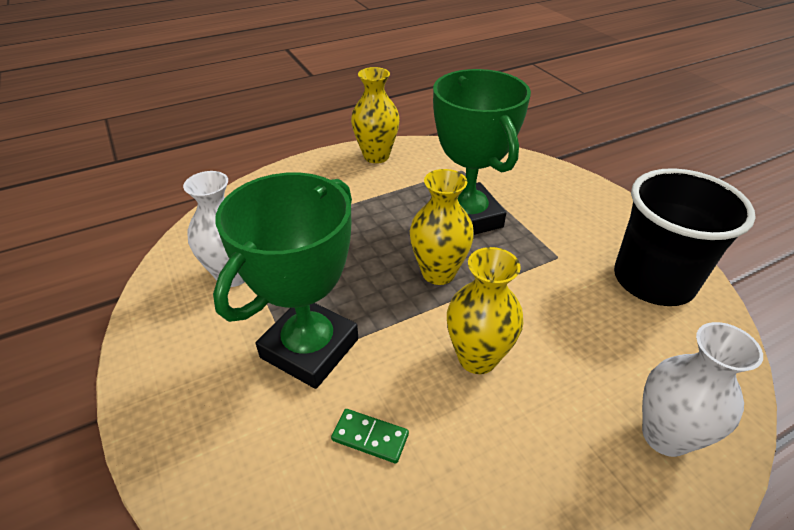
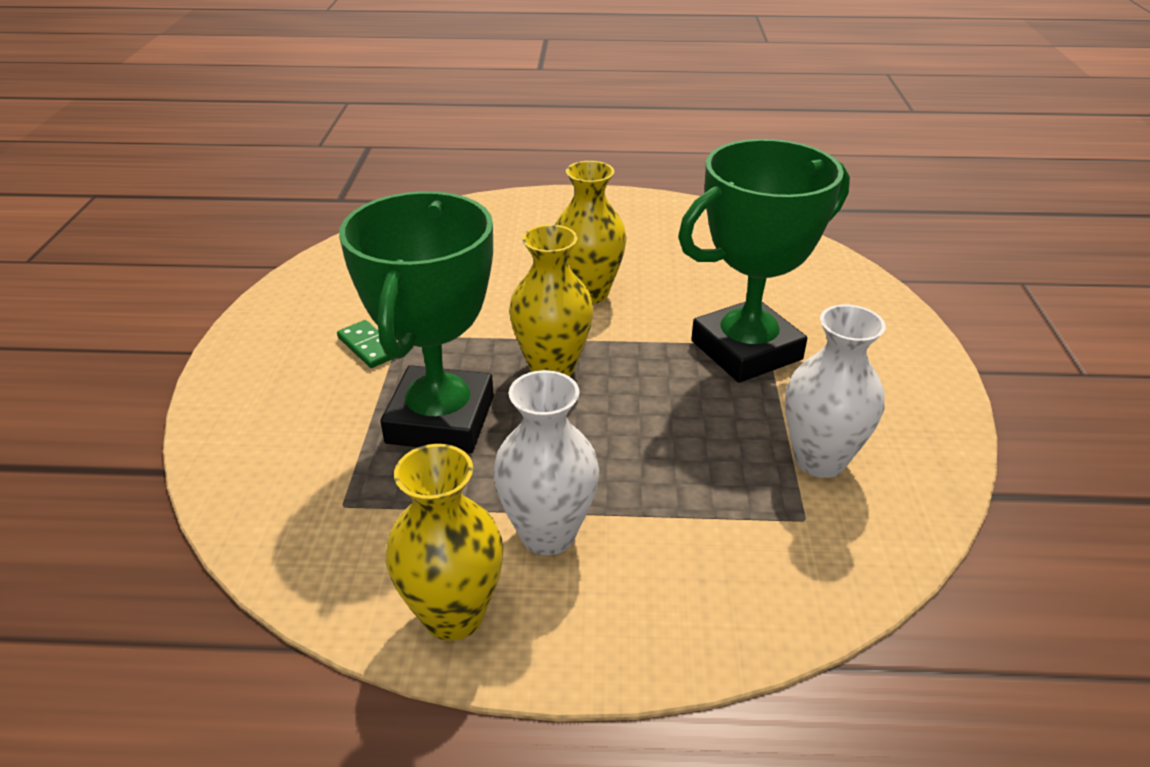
camera: 150 degrees left, 5 degrees down
(370, 437) = (720, 281): green domino -> green domino (368, 347)
(653, 280) = (346, 286): black cup -> none
(665, 435) = (503, 220): white vase -> white vase (548, 534)

